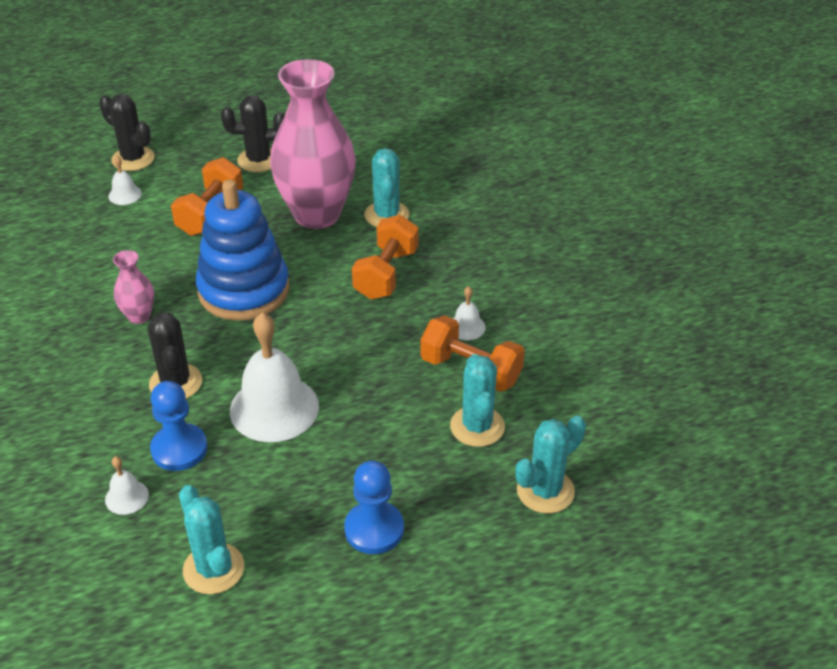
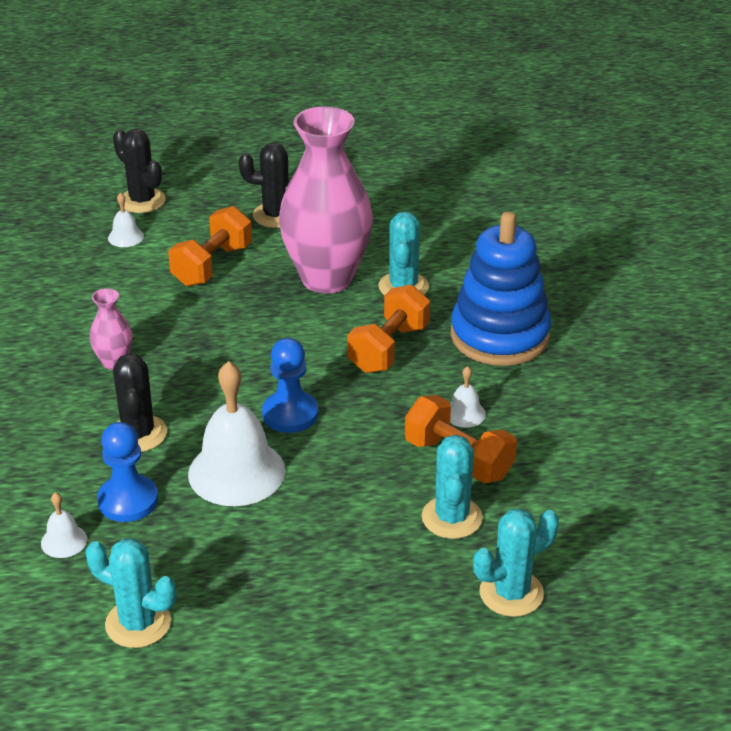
camera: 10 degrees right, 5 degrees down
(213, 569) = (138, 623): turquoise cactus -> turquoise cactus turned 45 degrees counterclockwise
(244, 290) = (231, 348): blue stacking toy -> blue stacking toy (499, 335)
(374, 529) = (315, 607): blue pawn -> blue pawn (290, 414)

